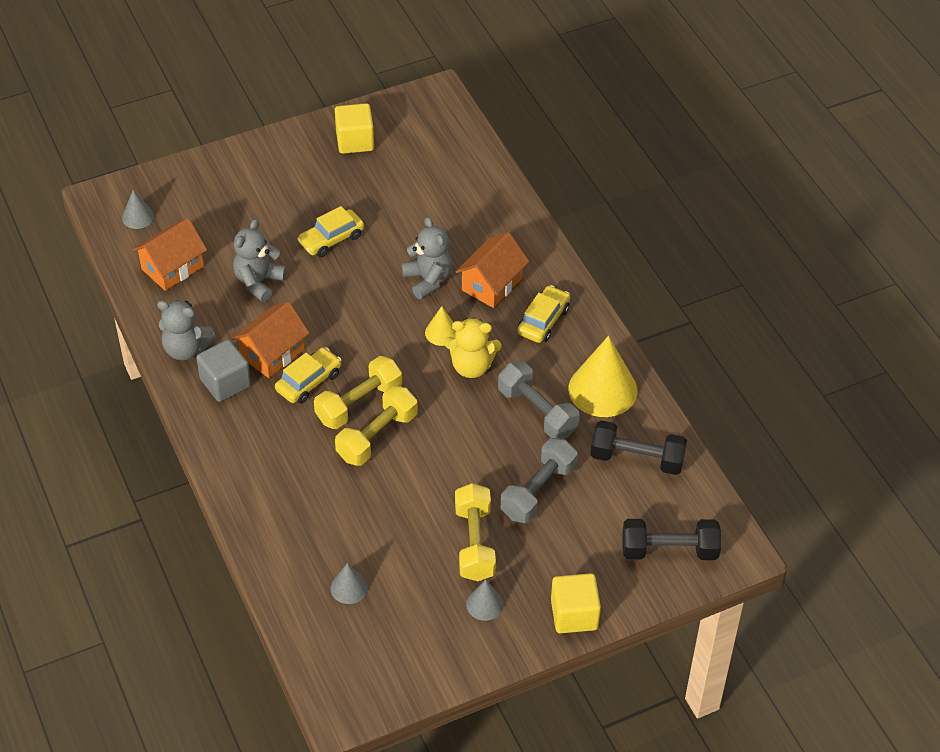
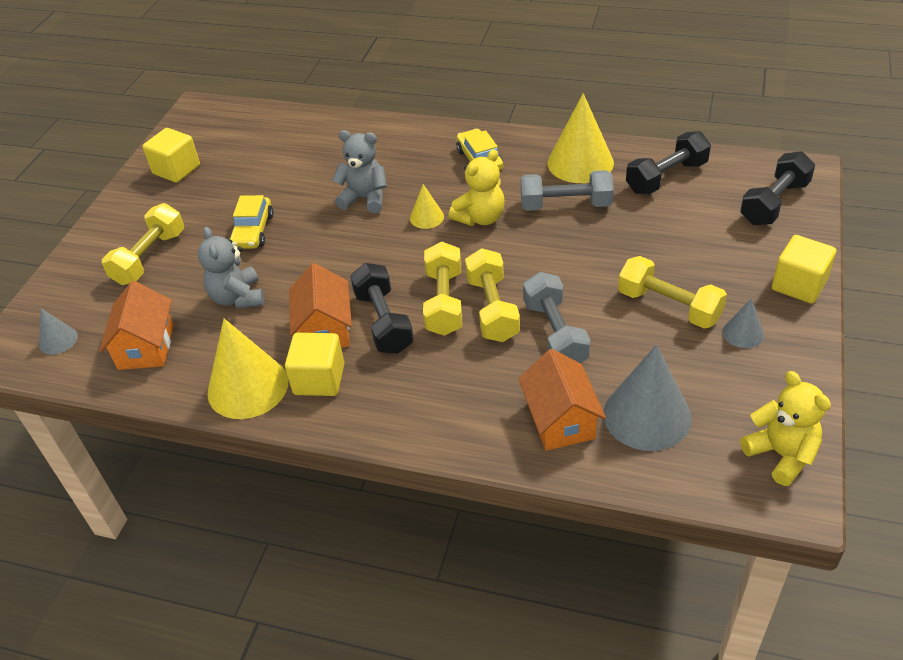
camera: 45 degrees left, 5 degrees down
(186, 349) = (248, 387): grey teddy bear -> yellow cone
(225, 383) = (319, 379): grey cube -> yellow cube
(252, 202) = (150, 258): none -> yellow dumbbell
(308, 382) = (384, 322): yellow car -> black dumbbell
(349, 588) = (647, 415): grey cone -> grey cone, size x2.00
(377, 684) = (781, 455): none -> yellow teddy bear
(491, 284) = (412, 168): orange house -> orange house (560, 420)
(538, 491) = (648, 243): grey dumbbell -> grey dumbbell (555, 334)

